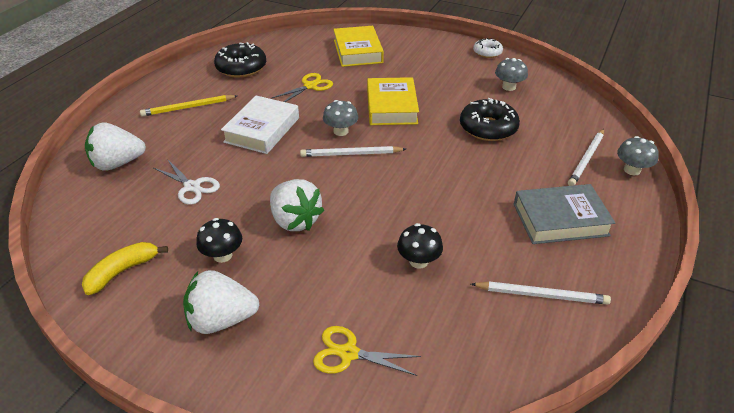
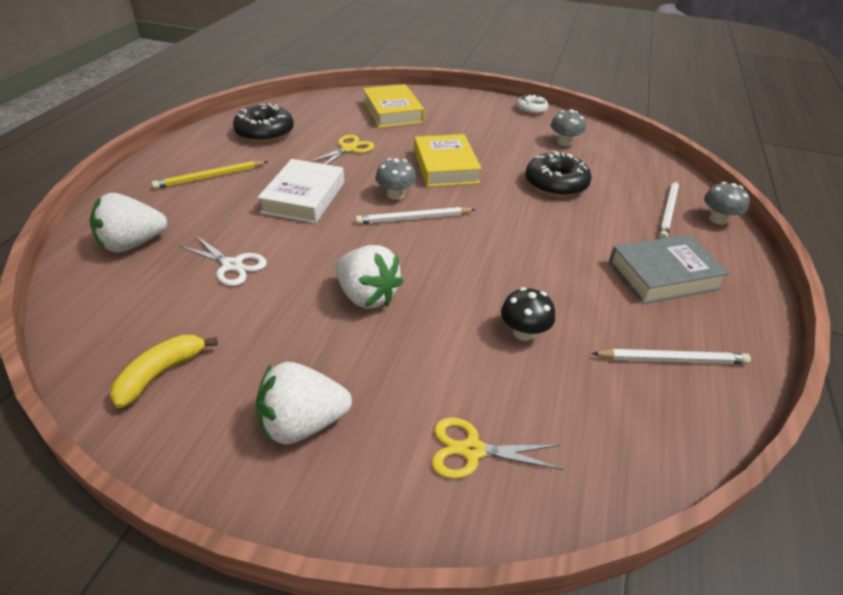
camera: 10 degrees left, 0 degrees up
(222, 255) = (287, 344): black mushroom -> none

